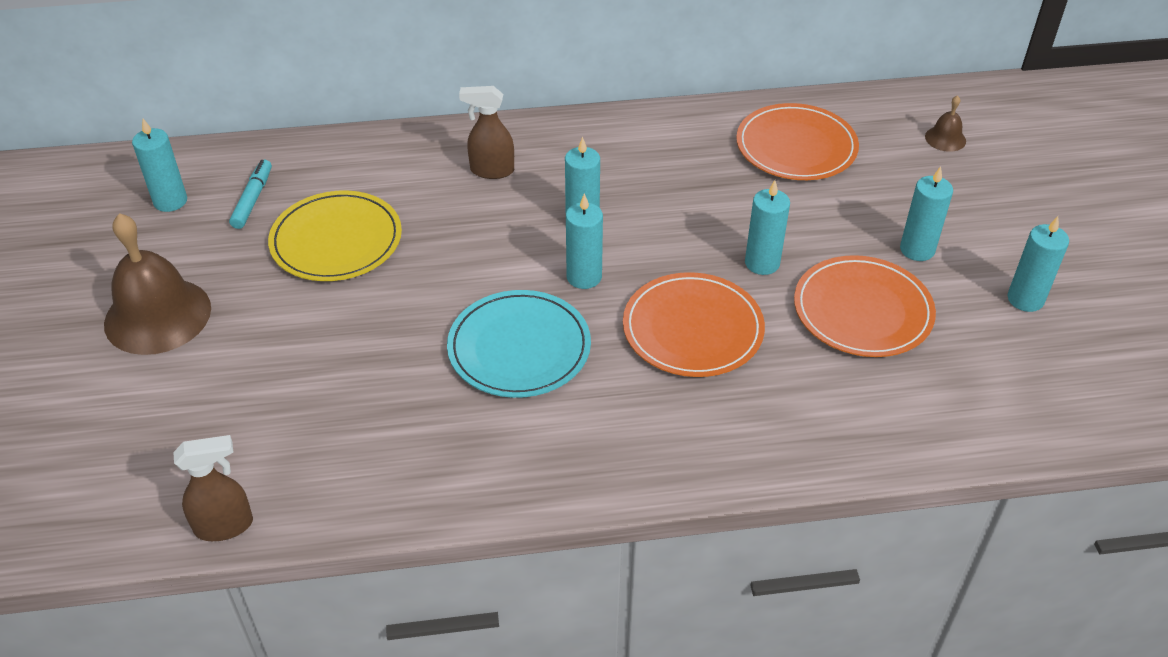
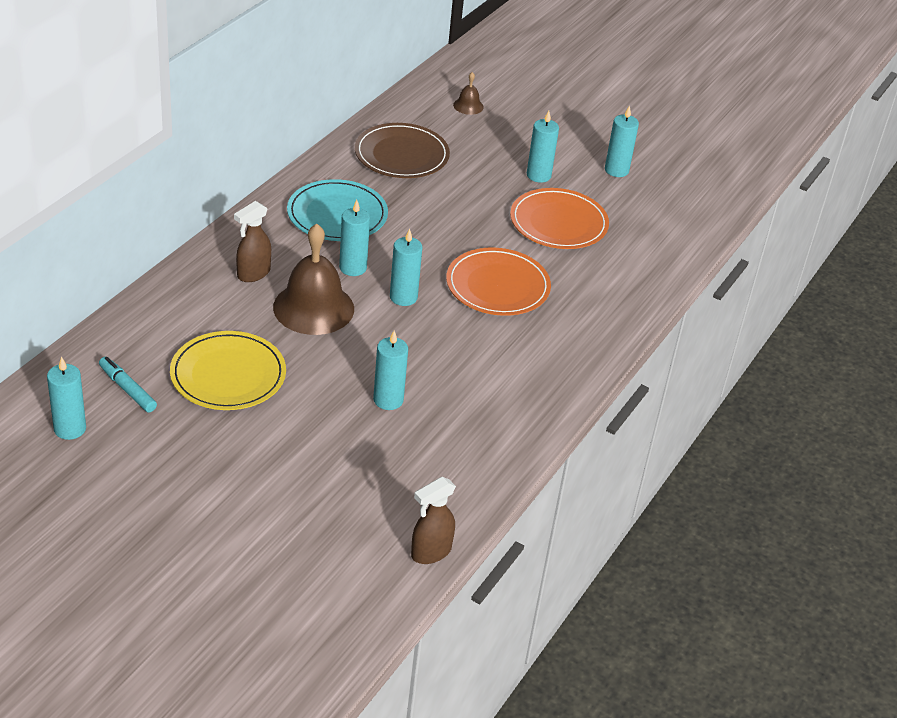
camera: 55 degrees left, 5 degrees down
(157, 315) = (192, 493): brown bell -> brown bell (313, 308)
(225, 526) = (430, 552): brown spray bottle -> brown spray bottle turned 150 degrees counterclockwise
(519, 348) = (430, 356): turquoise plate -> turquoise plate (337, 215)
(762, 263) = (479, 230): turquoise candle -> turquoise candle (388, 400)
(796, 147) = (401, 155): orange plate -> brown plate

